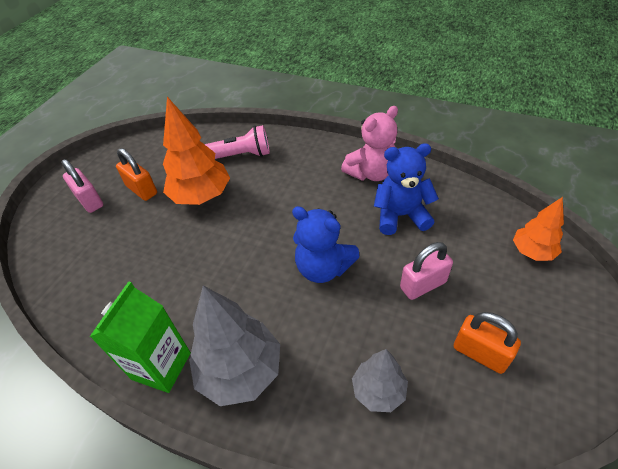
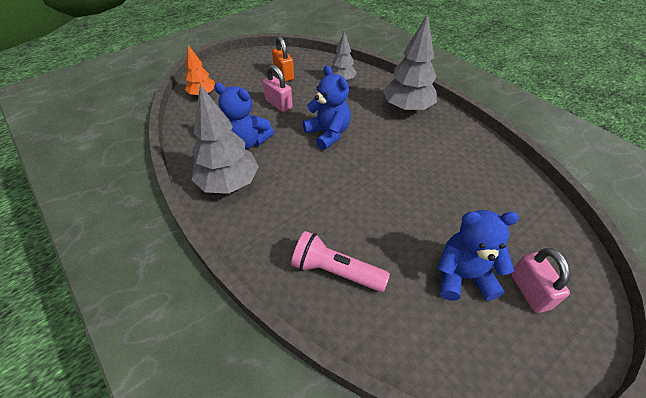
camera: 155 degrees left, 0 degrees up
(142, 190) = (463, 276): orange padlock -> blue teddy bear
(161, 366) = (453, 126): green carton -> none
(201, 196) = (396, 234): orange tree -> none
(371, 173) = (229, 183): pink teddy bear -> grey tree
(423, 285) = (278, 104): pink padlock -> pink padlock turned 45 degrees clockwise

